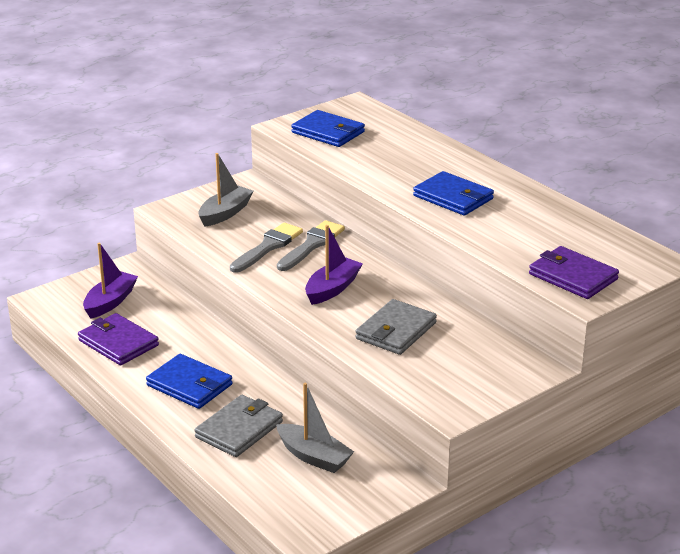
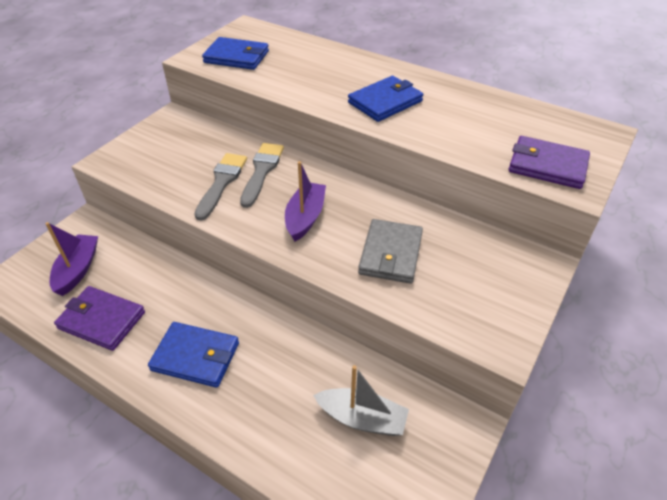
camera: 20 degrees left, 15 degrees up
(225, 213) = (165, 153): grey boat -> none
(239, 429) = (270, 404): grey wallet -> none
(453, 197) = (385, 102): blue wallet -> blue wallet turned 60 degrees counterclockwise

